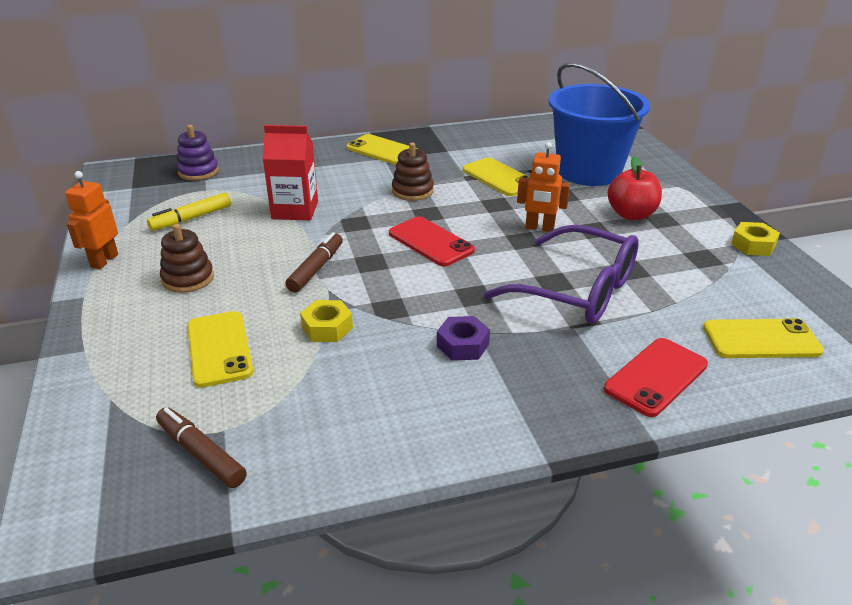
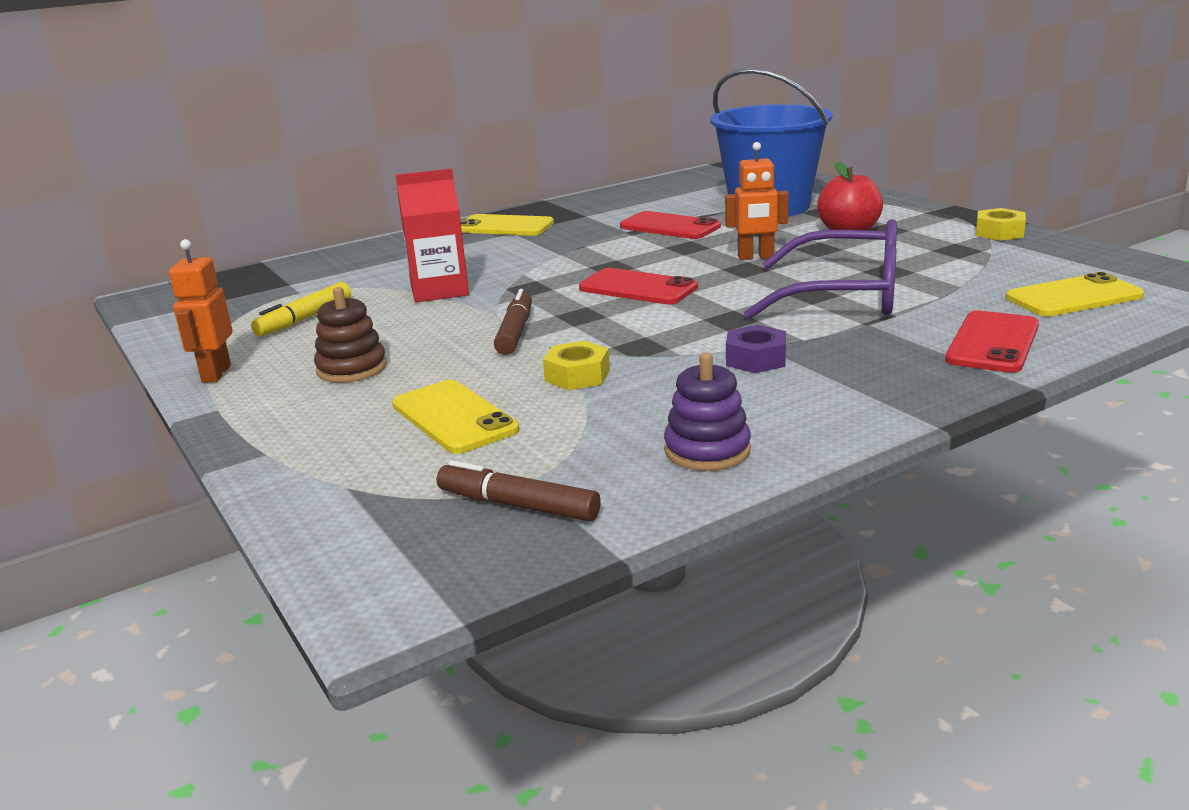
camera: 15 degrees left, 10 degrees down
(198, 171) = (274, 279): purple stacking toy -> purple stacking toy (707, 450)
(412, 191) = (575, 252): brown stacking toy -> none
(499, 177) = (669, 227): yellow phone -> red phone

